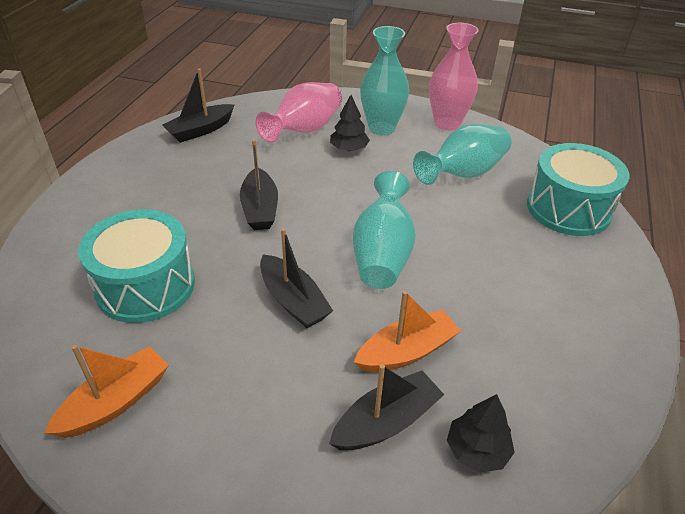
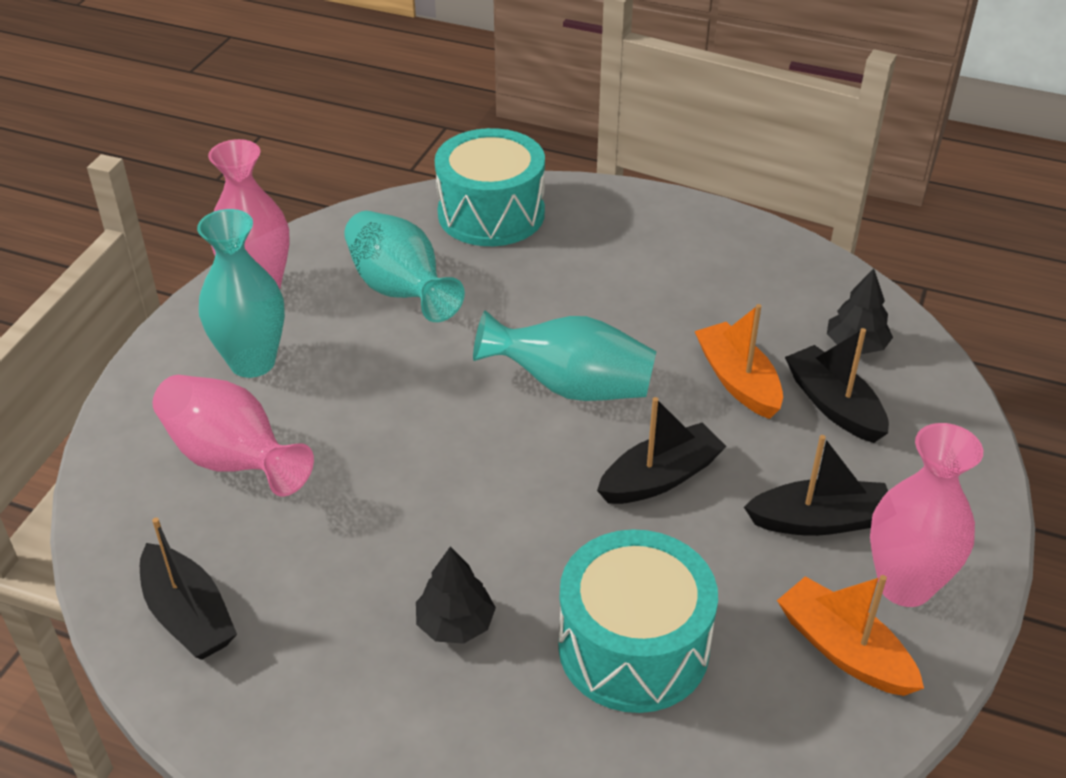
camera: 85 degrees left, 0 degrees up
(170, 453) = (904, 585): none -> pink vase
(260, 208) = (457, 516): black boat -> black boat (819, 521)
(349, 149) = (307, 405): black tree -> black tree (455, 624)

